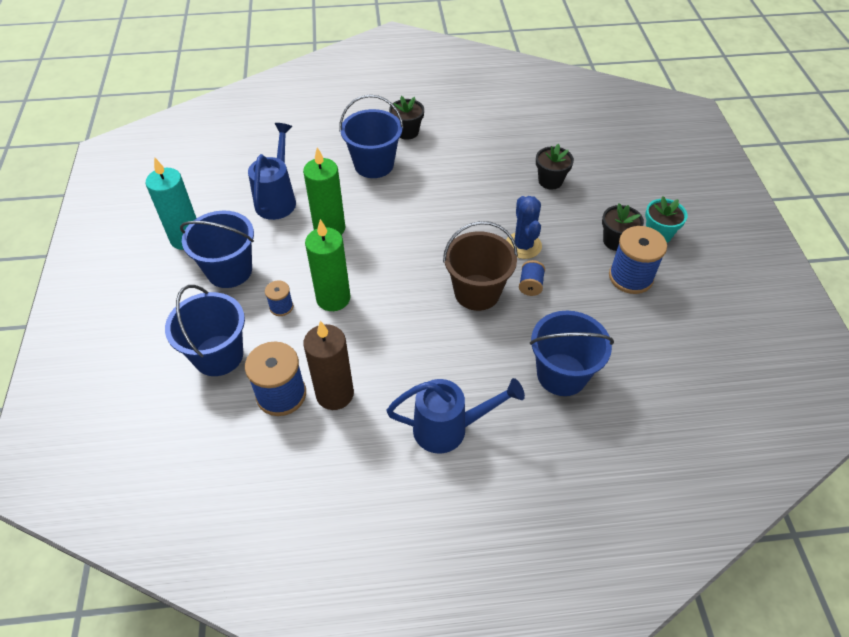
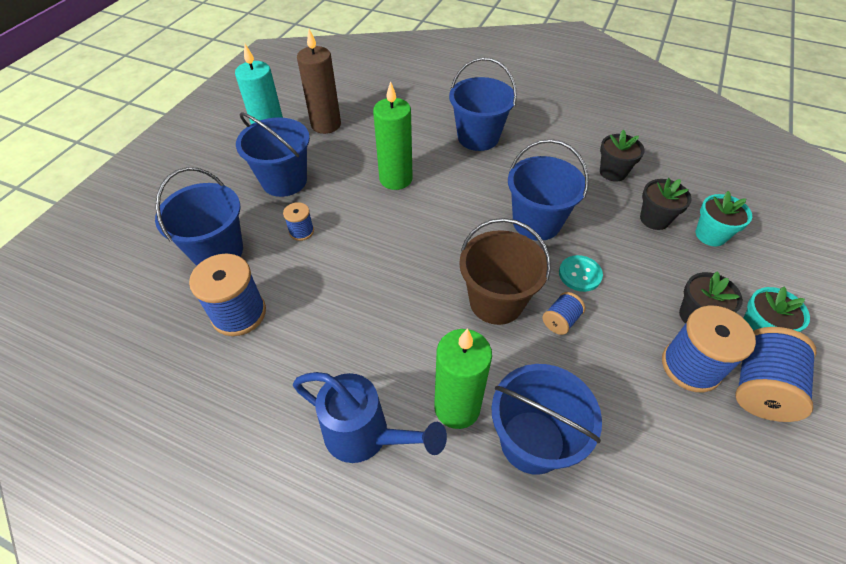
camera: 30 degrees right, 0 degrees up
(278, 199) = (370, 136): blue watering can -> none
(333, 298) = (352, 244): green candle -> green candle (457, 407)
(335, 394) = (284, 338): brown candle -> brown candle (326, 125)
(407, 132) = (531, 119): black flower pot -> black flower pot (613, 172)
(467, 219) = (536, 222): none -> blue bucket
(523, 245) = (580, 274): blue cactus -> turquoise button
(594, 177) = (710, 235): none -> turquoise flower pot
(677, 271) = (759, 387): none -> blue spool

